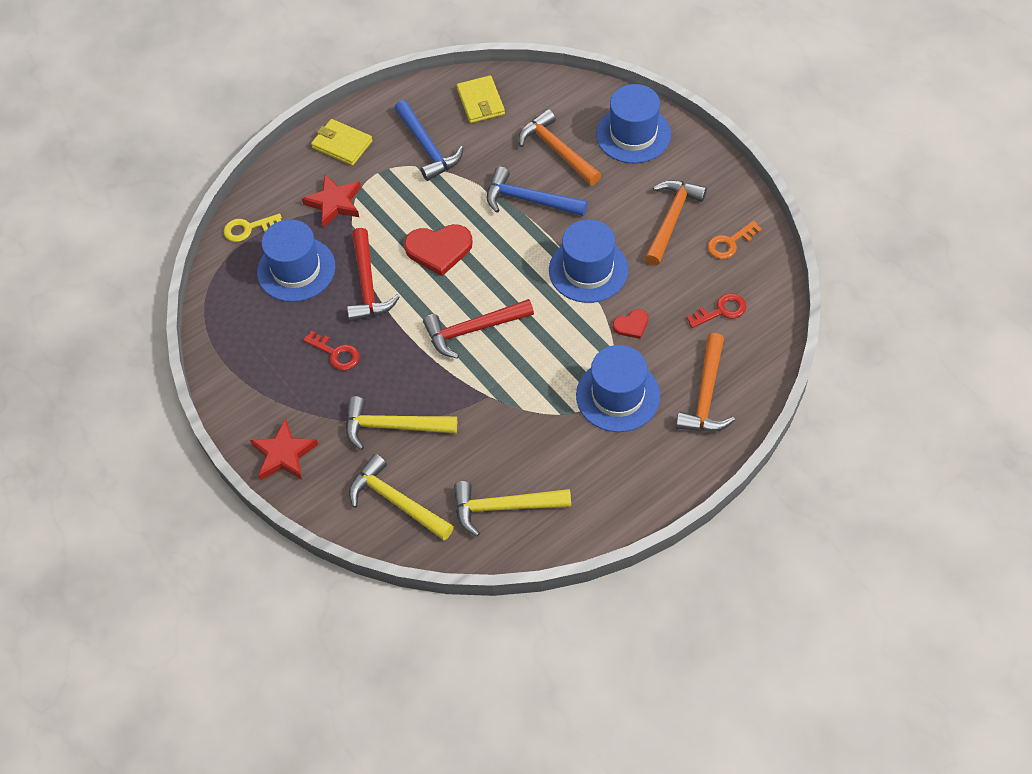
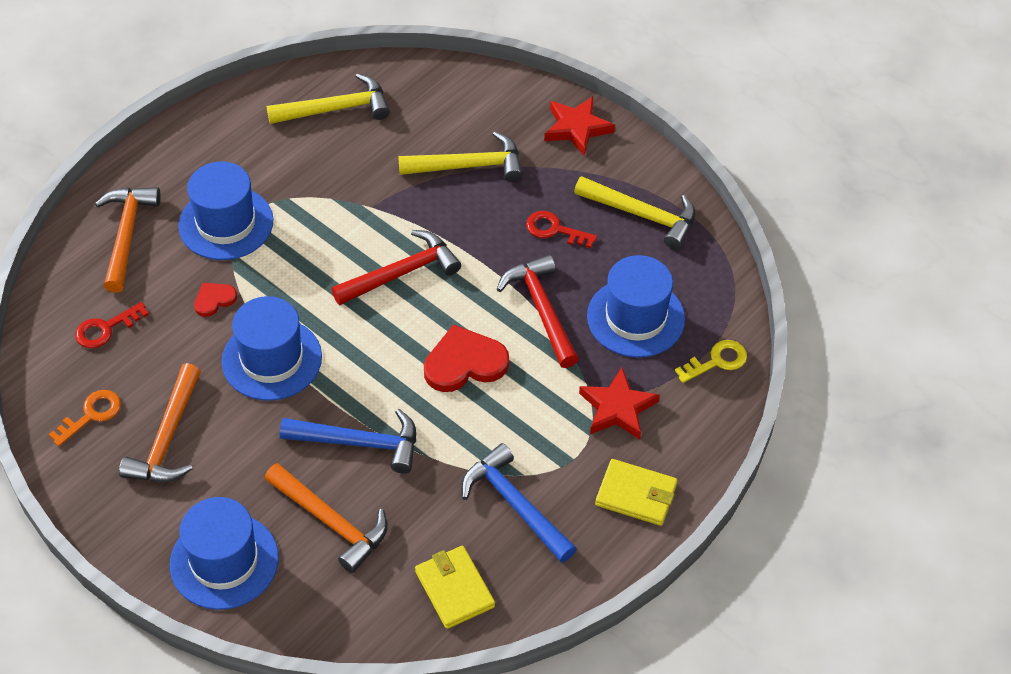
camera: 165 degrees right, 5 degrees down
(396, 501) = (447, 101): yellow hammer -> yellow hammer (642, 215)

